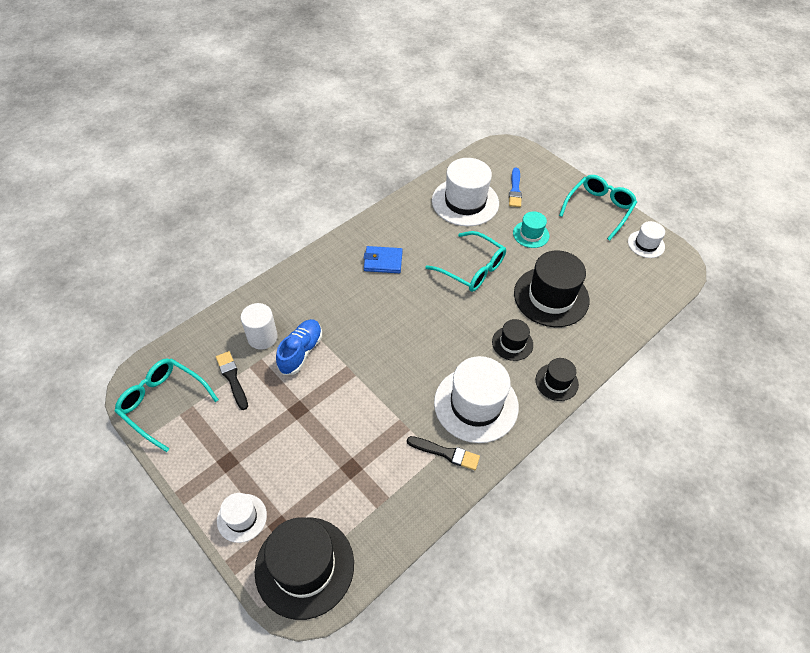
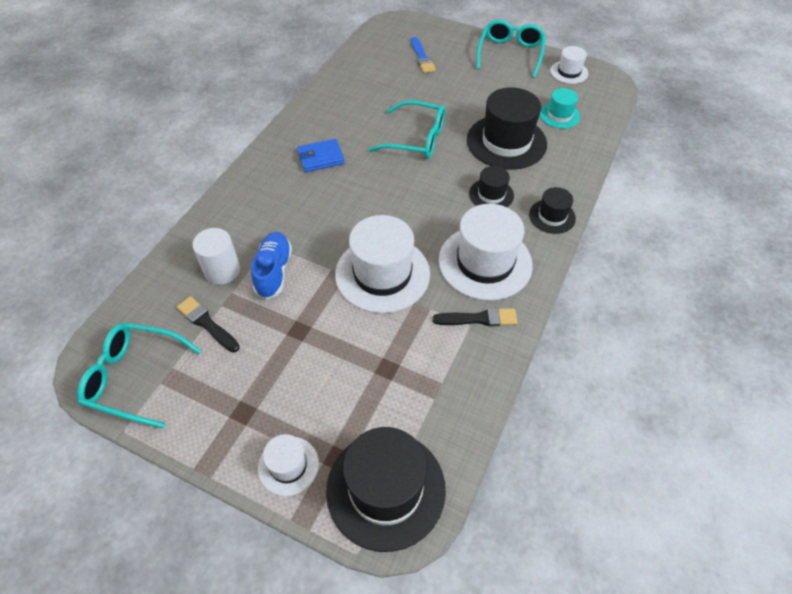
camera: 20 degrees left, 0 degrees up
(465, 202) = (378, 81): white hat -> white hat (382, 274)
(531, 234) = (458, 92): turquoise hat -> turquoise hat (559, 115)

